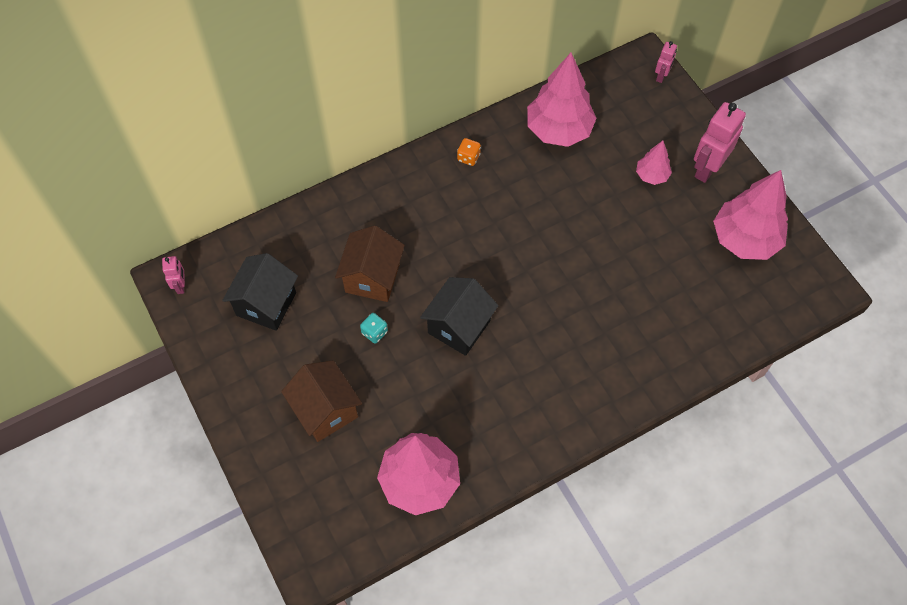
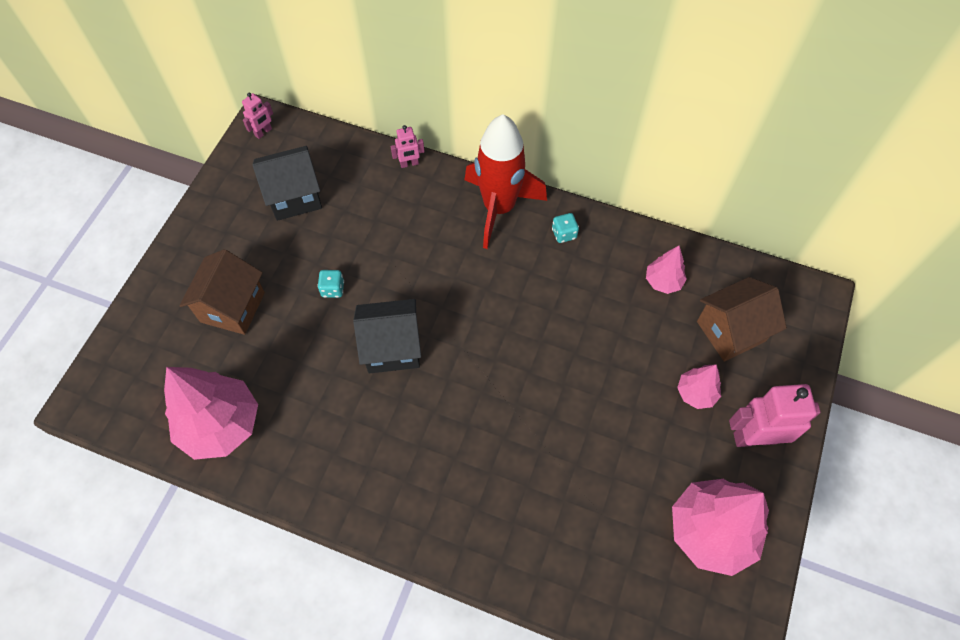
camera: 50 degrees right, 0 degrees up
(372, 278) = (382, 250): brown house -> brown house (730, 331)
(409, 180) = (499, 208): none -> red rocket
(468, 157) = (564, 234): orange dice -> turquoise dice
(558, 130) = (663, 281): pink tree -> pink tree, size x0.50
(661, 76) = (813, 323): pink robot -> pink robot (409, 164)

